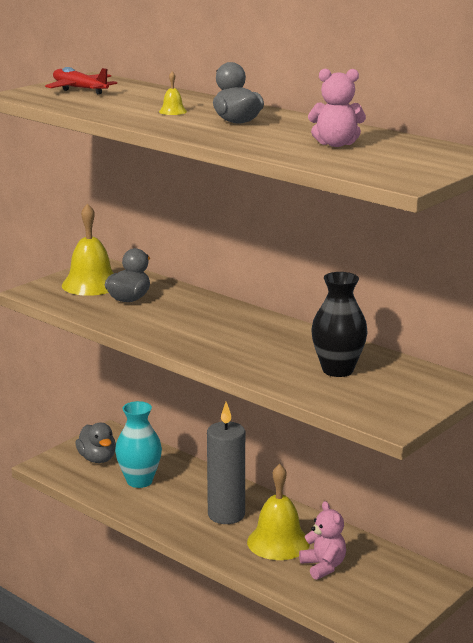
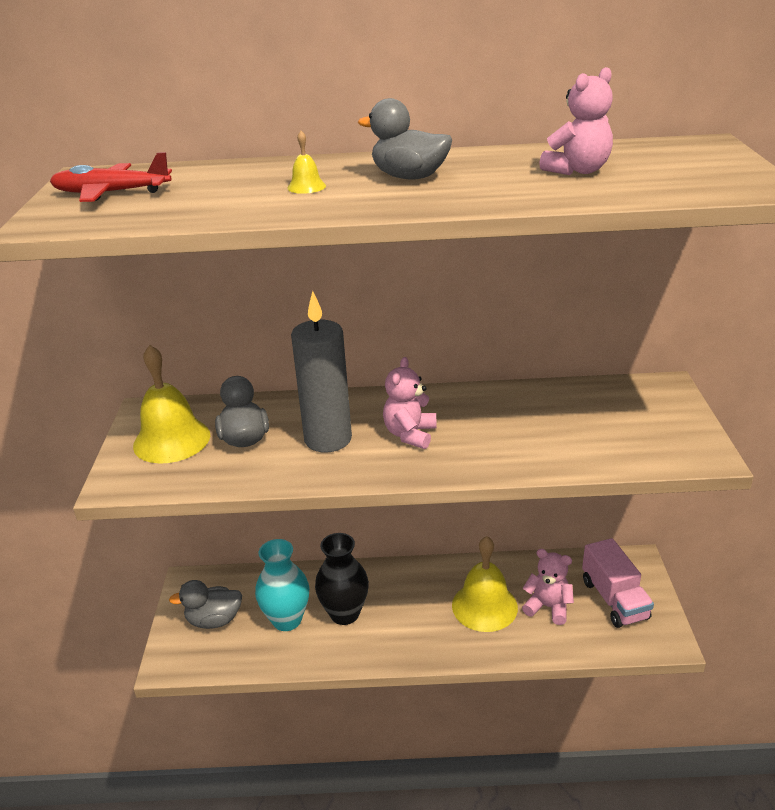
camera: 40 degrees left, 10 degrees up
(97, 459) = (214, 620): grey duck -> grey duck turned 150 degrees clockwise
(225, 335) = (410, 434): none -> pink teddy bear
(226, 515) = (408, 606): grey candle -> grey candle (328, 439)
(337, 370) = (565, 421): black vase -> black vase (344, 613)
(382, 589) = (614, 599): none -> pink truck

